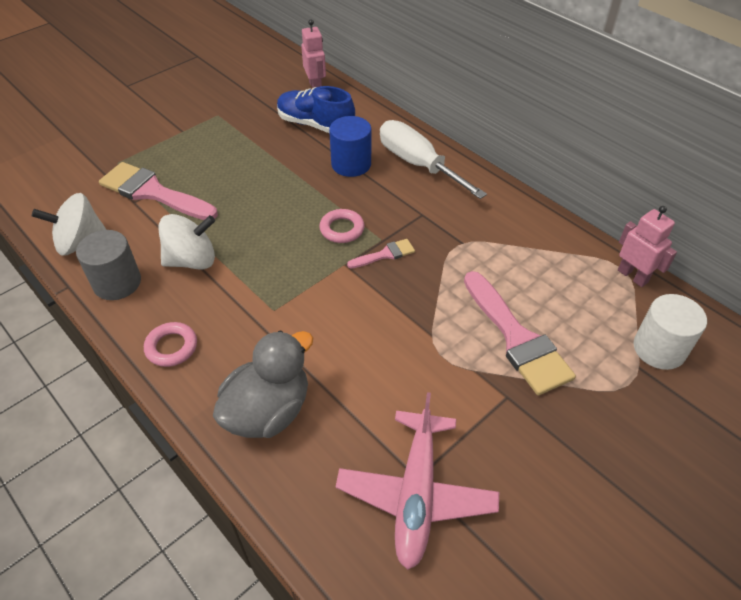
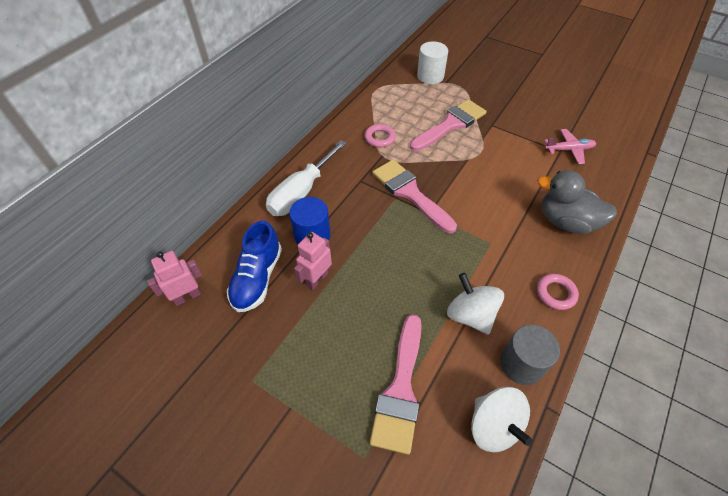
camera: 105 degrees left, 5 degrees up
(342, 229) = (394, 223): pink ring -> pink ring (380, 138)
(385, 254) = (410, 193): pink brush -> pink brush, size x2.07
(416, 494) = (569, 150): pink plane -> pink plane, size x0.60
(632, 276) = (381, 85): pink robot -> pink robot (317, 279)

